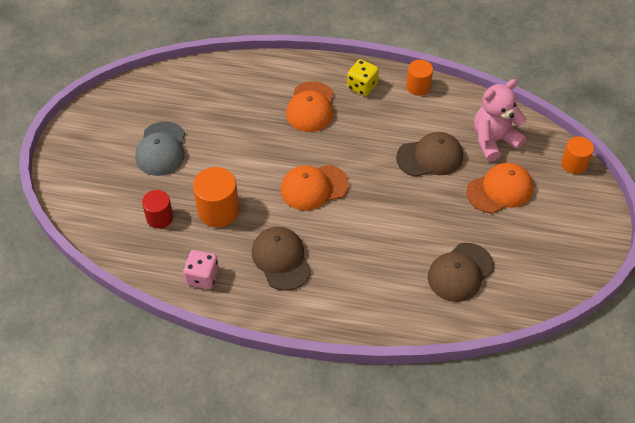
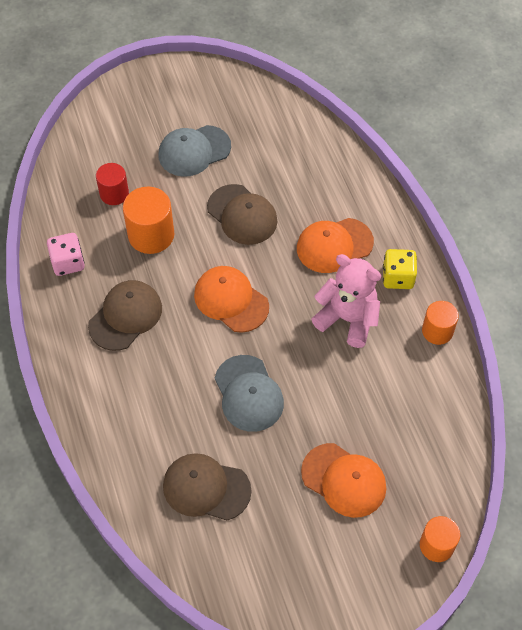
camera: 60 degrees right, 5 degrees up
(399, 212) = (248, 393): none -> grey cap
(430, 157) = (343, 389): brown cap -> brown cap (242, 215)
(493, 140) = (412, 443): pink teddy bear -> pink teddy bear (347, 319)

